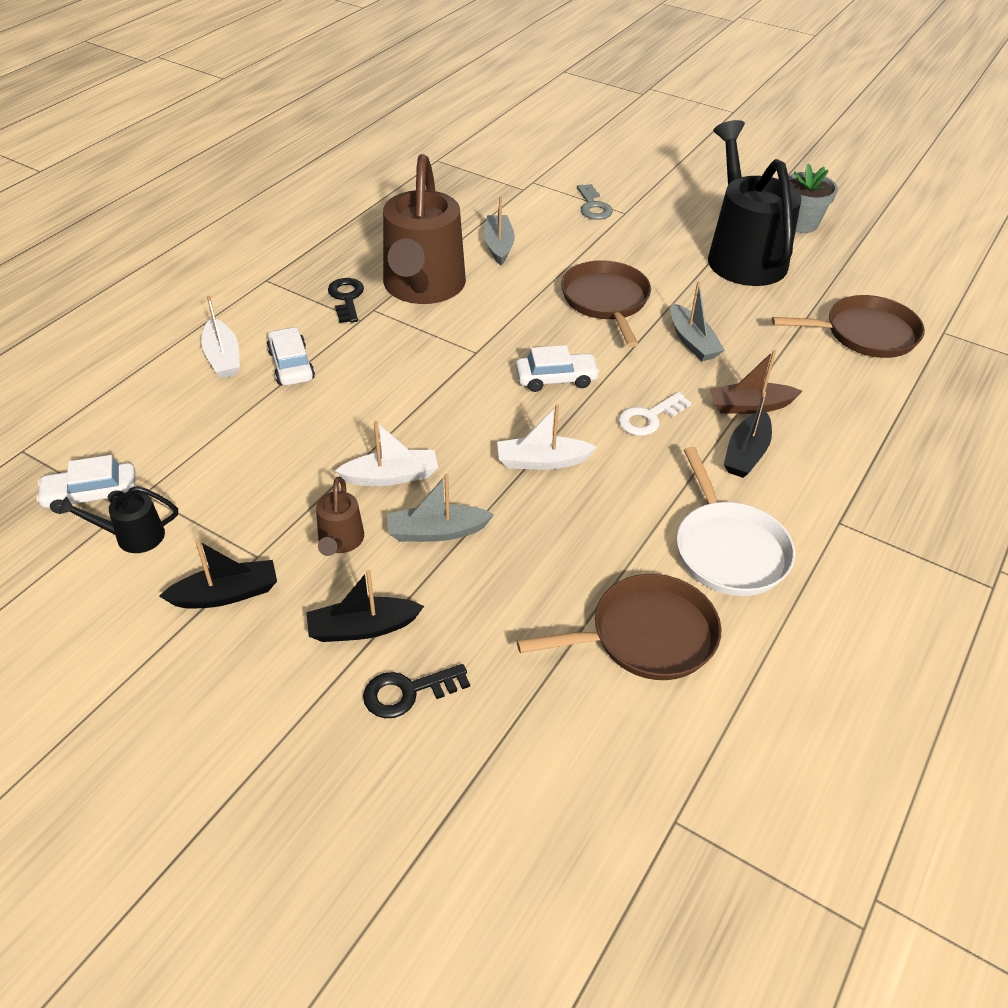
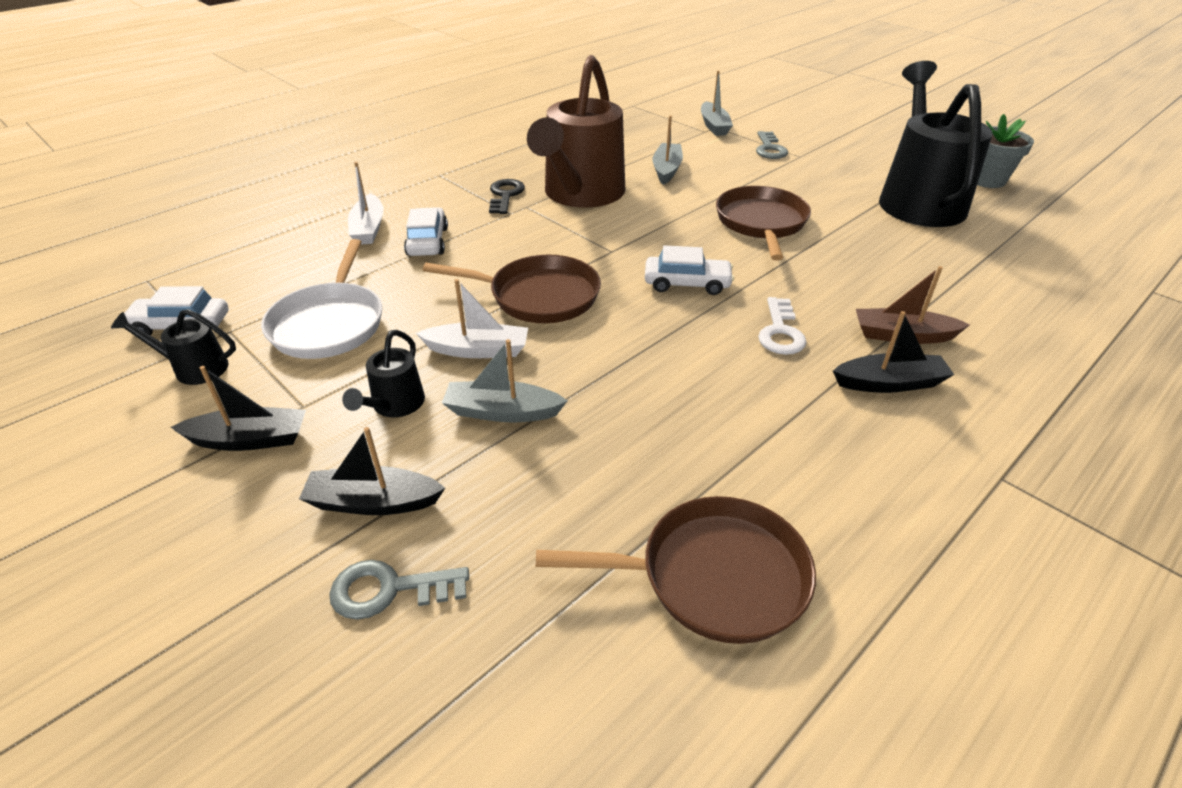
camera: 15 degrees right, 5 degrees down
(340, 542) = (394, 406): brown watering can -> black watering can
(408, 692) = (389, 590): black key -> grey key
(542, 461) = (646, 358): white boat -> none
(649, 418) = (780, 332): white key -> white key turned 60 degrees counterclockwise
(692, 342) = (847, 267): grey boat -> grey boat (714, 126)
(729, 549) = (847, 487): white pan -> white pan (329, 323)
(746, 453) = (889, 383): black boat -> black boat turned 135 degrees counterclockwise
(865, 334) = (1053, 282): brown pan -> brown pan (538, 296)

